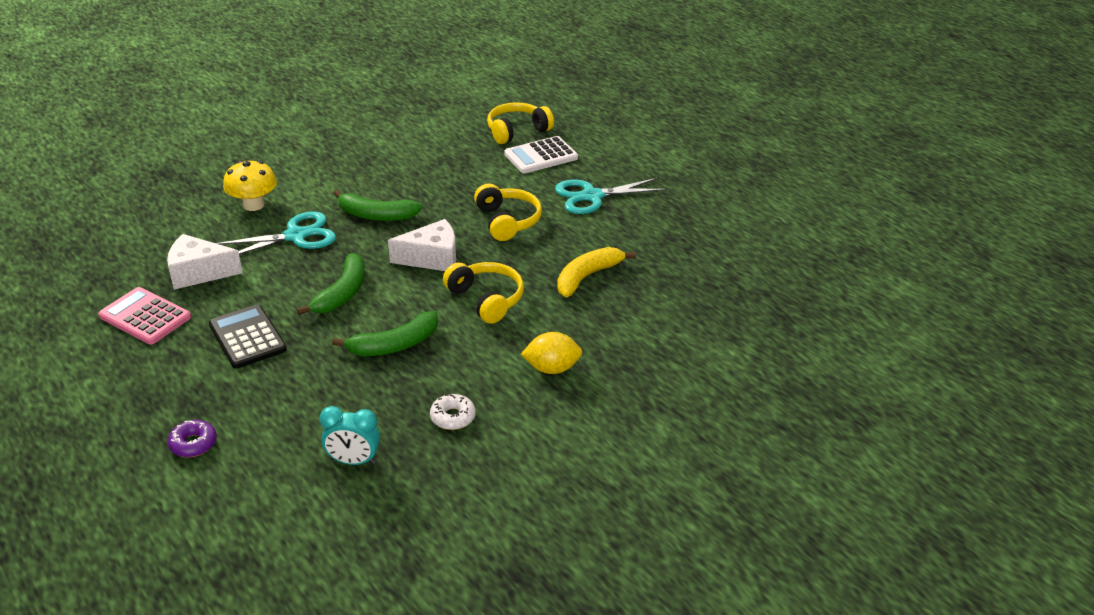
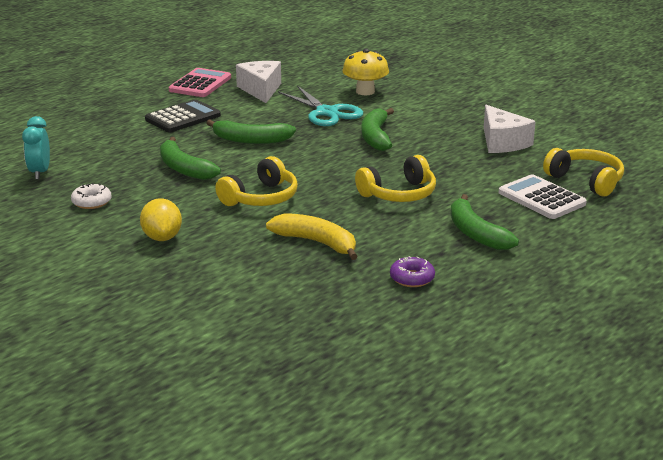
camera: 80 degrees right, 10 degrees down
(193, 444) = (60, 121): purple donut -> purple donut (412, 278)
(432, 258) = (317, 168): white cheese -> white cheese (502, 142)
(592, 196) = (476, 233): turquoise scissors -> green banana

